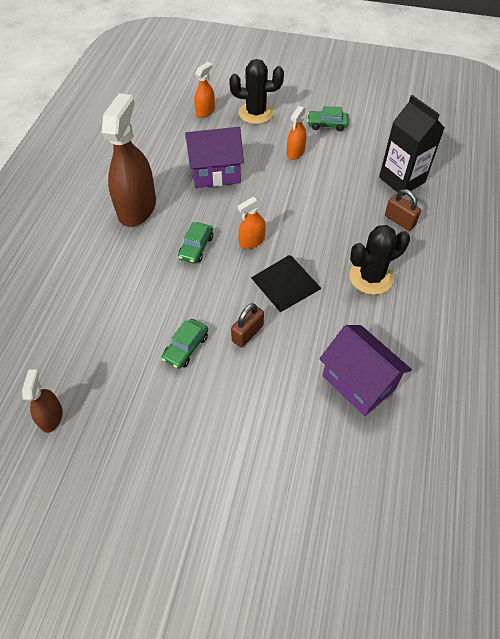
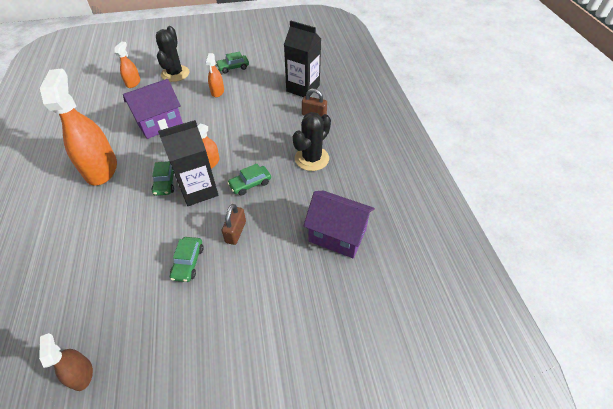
camera: 25 degrees left, 5 degrees down
(137, 208) = (101, 169): brown spray bottle -> orange spray bottle
(227, 269) = (198, 190): none -> black carton
(256, 113) = (175, 74): black cactus -> black cactus turned 60 degrees counterclockwise
(286, 283) = (250, 184): black pyramid -> green car

